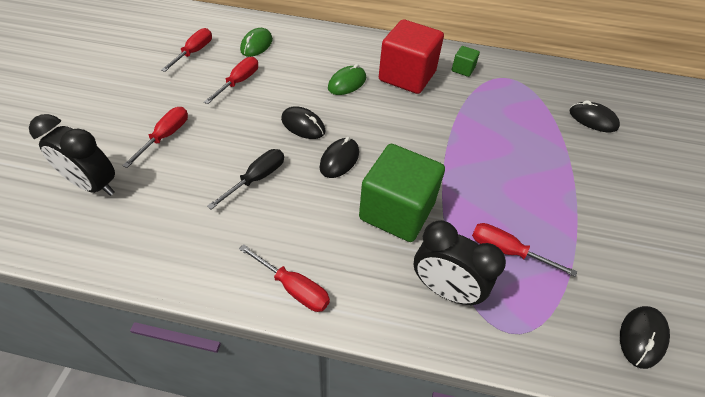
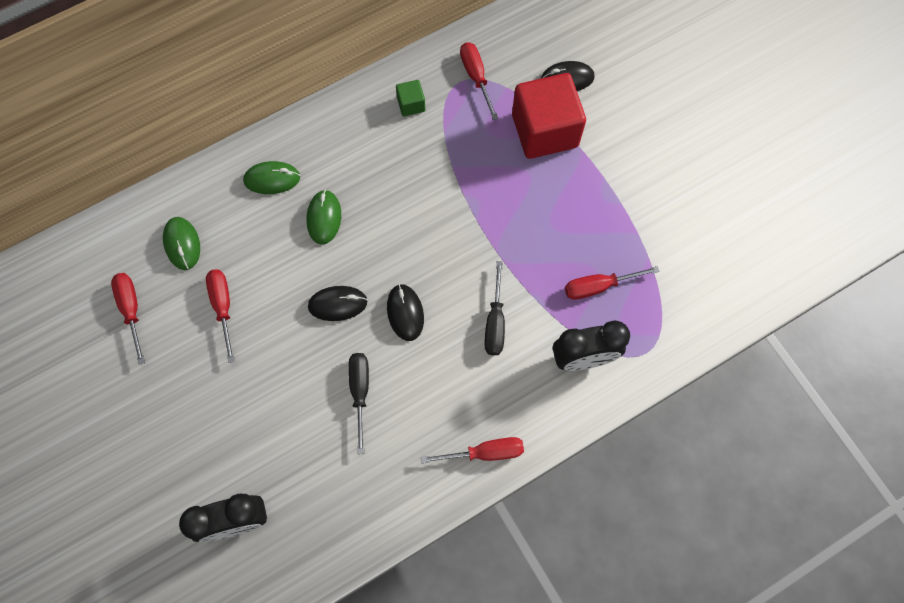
camera: 40 degrees left, 20 degrees up
(166, 136) = (234, 424): red screwdriver -> red screwdriver (476, 77)
(339, 50) = (272, 179): none -> green mouse
(397, 211) = (495, 322): green cube -> black screwdriver
(407, 76) = (369, 159): red cube -> red cube (544, 131)
(641, 337) = (724, 280): black mouse -> none

